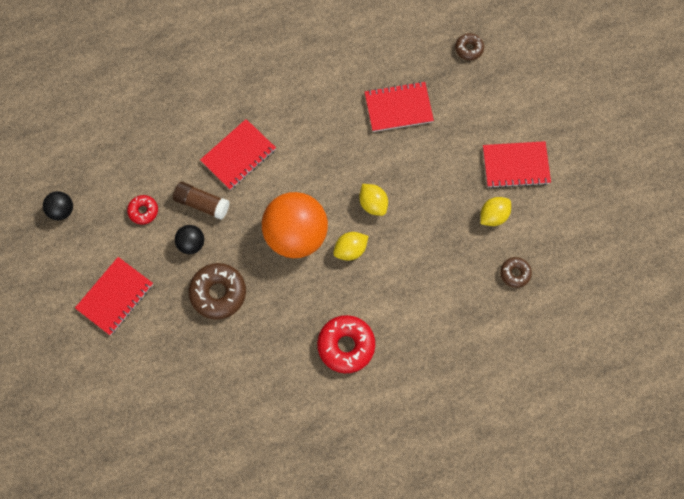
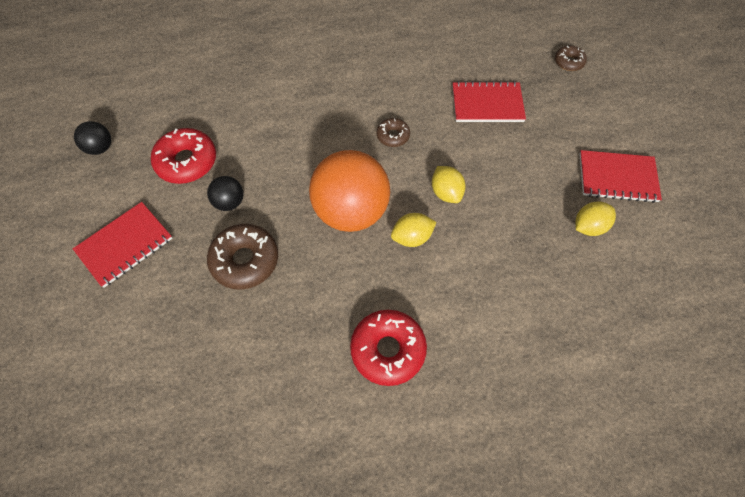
camera: 10 degrees right, 10 degrees down
(143, 211) = (187, 162): red donut -> red donut, size x1.82
(202, 203) = (253, 164): brown glue stick -> none
(238, 155) = (305, 124): red notebook -> none
(515, 273) = (613, 297): brown donut -> brown donut (393, 136)

